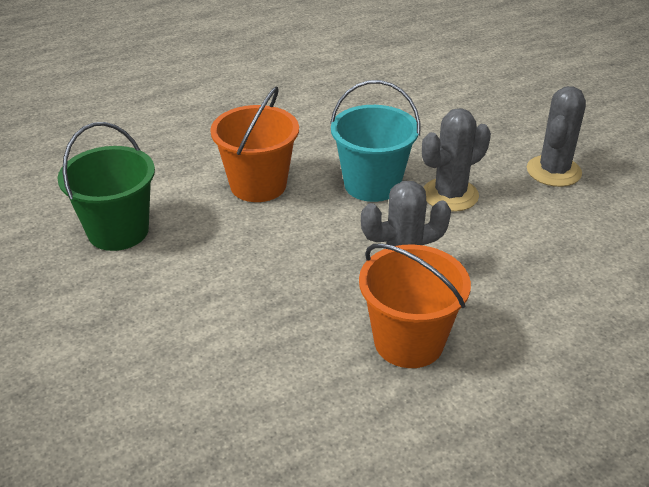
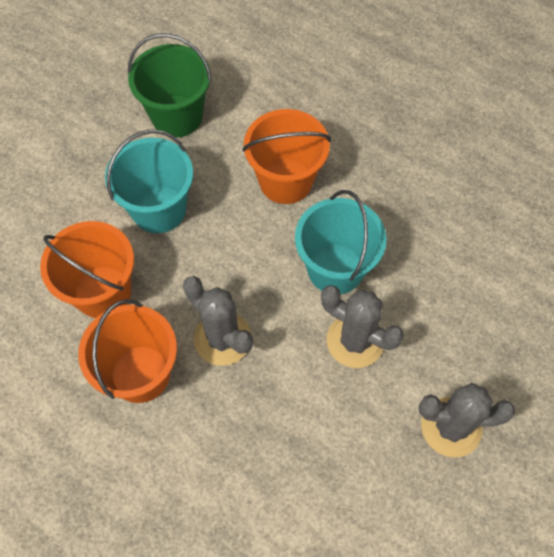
camera: 65 degrees right, 25 degrees up
(221, 275) = (159, 209): none -> turquoise bucket
(291, 345) = (102, 292): none -> orange bucket

